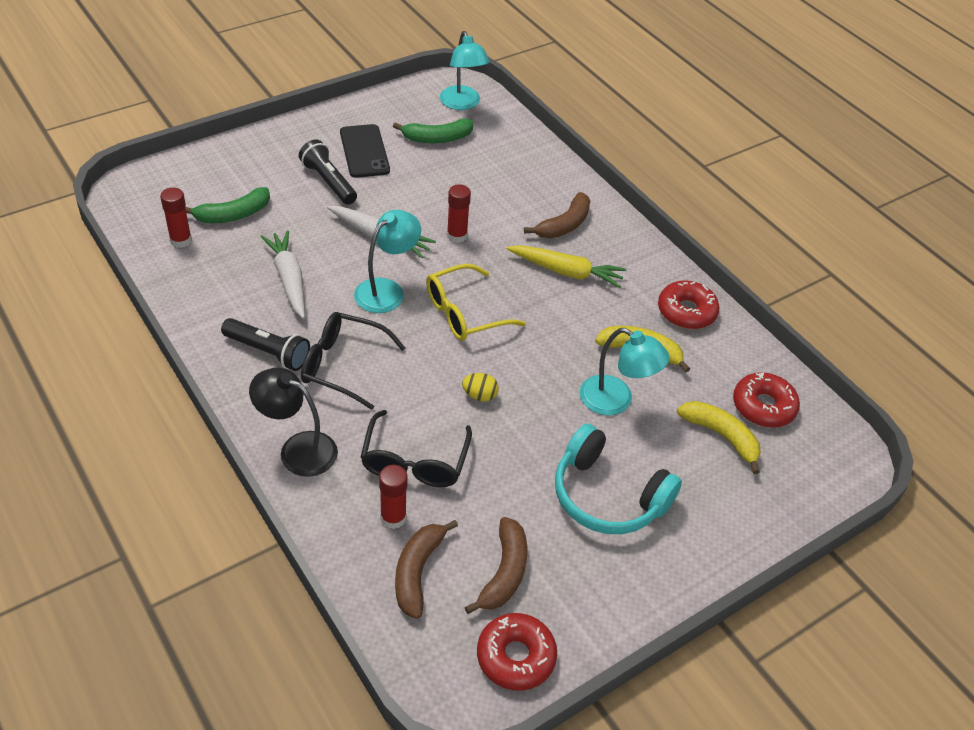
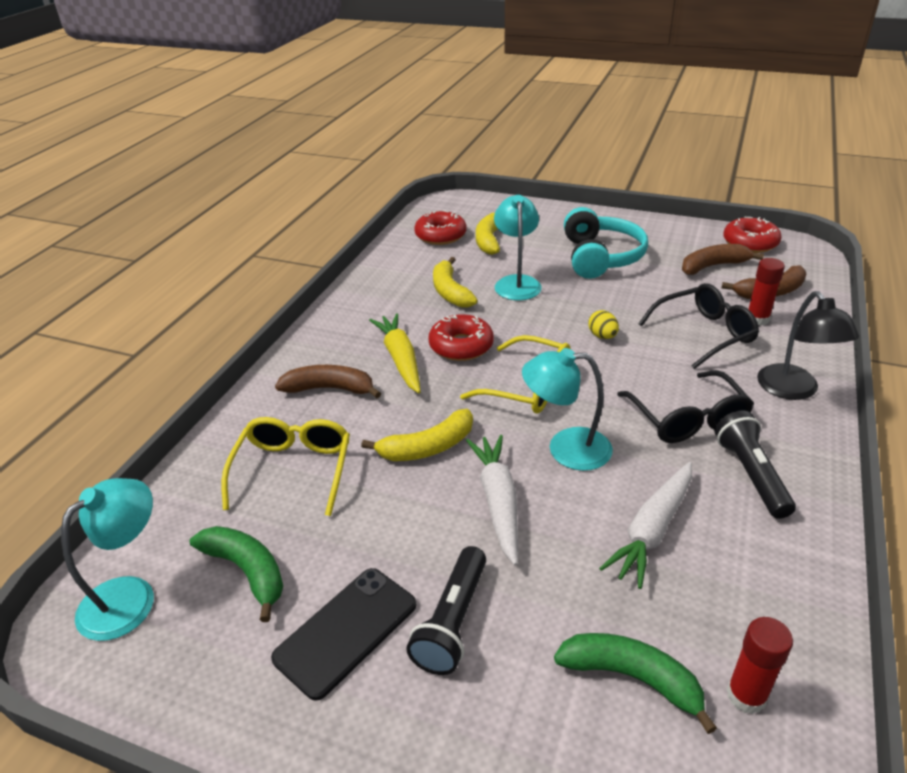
camera: 120 degrees left, 10 degrees down
(457, 236) = (427, 447): red glue stick -> yellow banana
(497, 179) = (293, 469): none -> yellow glasses
(686, 311) = (379, 289): red donut -> red donut (461, 346)

